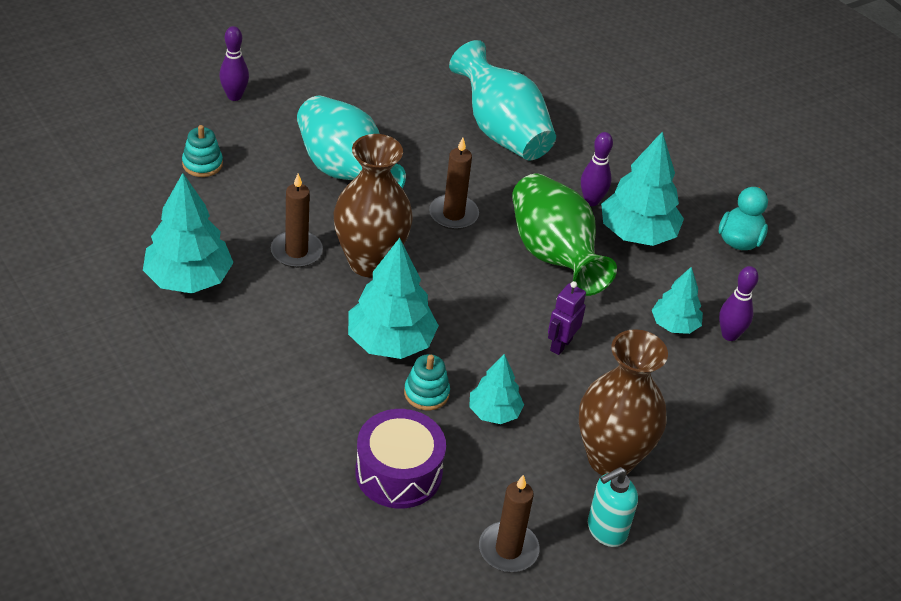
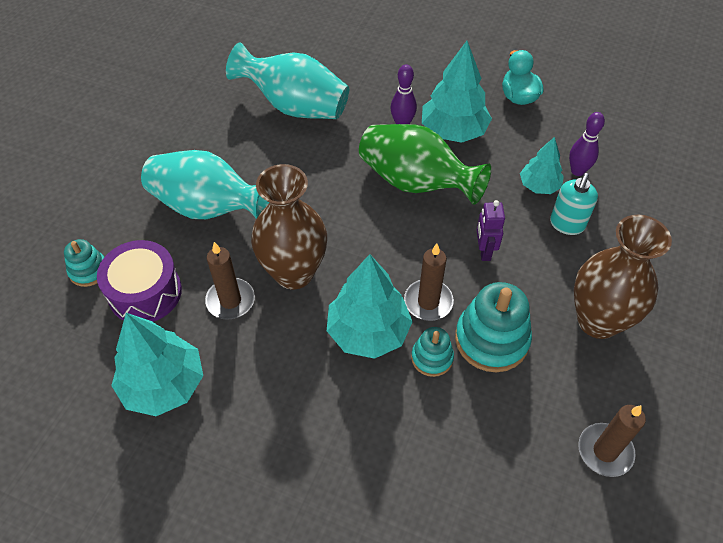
camera: 30 degrees left, 10 degrees up
(234, 96) = (66, 194): purple bowling pin -> none
(398, 472) = (474, 444): purple drum -> purple drum (145, 292)
(453, 214) = (319, 193): brown candle -> brown candle (428, 302)
(494, 412) = (491, 339): turquoise tree -> turquoise stacking toy
(606, 530) = (648, 382): turquoise soap dispenser -> turquoise soap dispenser (567, 224)

